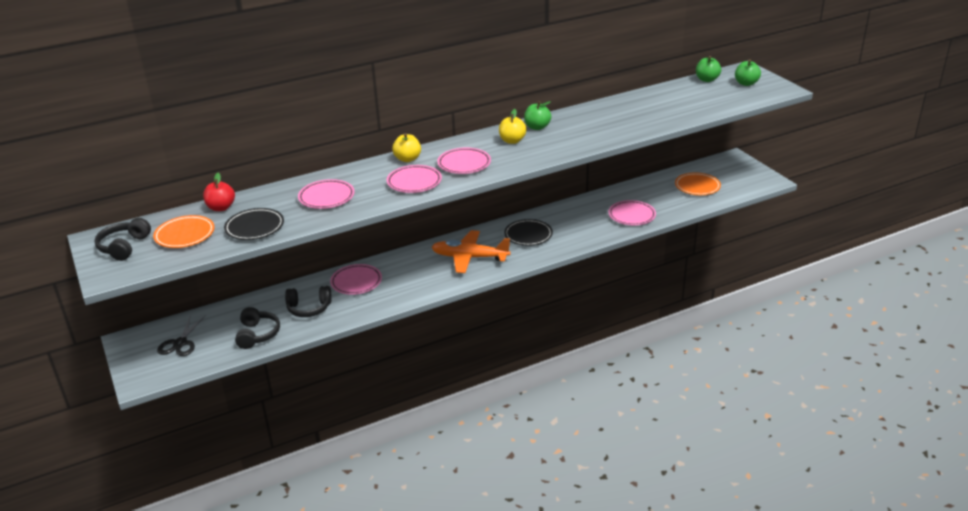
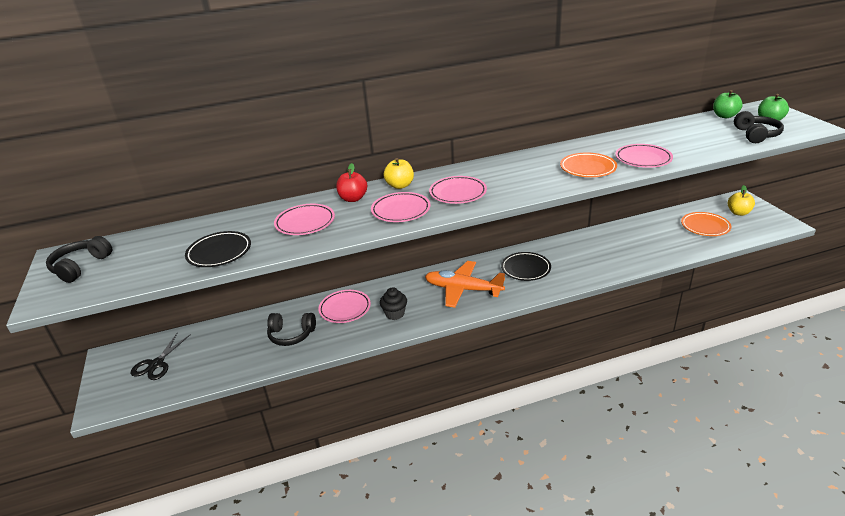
camera: 10 degrees right, 0 degrees up
(185, 235) = (146, 257): orange plate -> orange plate (587, 168)
(221, 207) = (196, 228): red apple -> red apple (353, 199)
(257, 334) = (233, 361): black headphones -> black headphones (756, 135)
(407, 283) = (395, 314): none -> black cupcake
(512, 141) = (512, 171): yellow apple -> yellow apple (738, 213)
(537, 127) = (540, 158): green apple -> none
(631, 216) = (635, 254): pink plate -> pink plate (643, 159)

